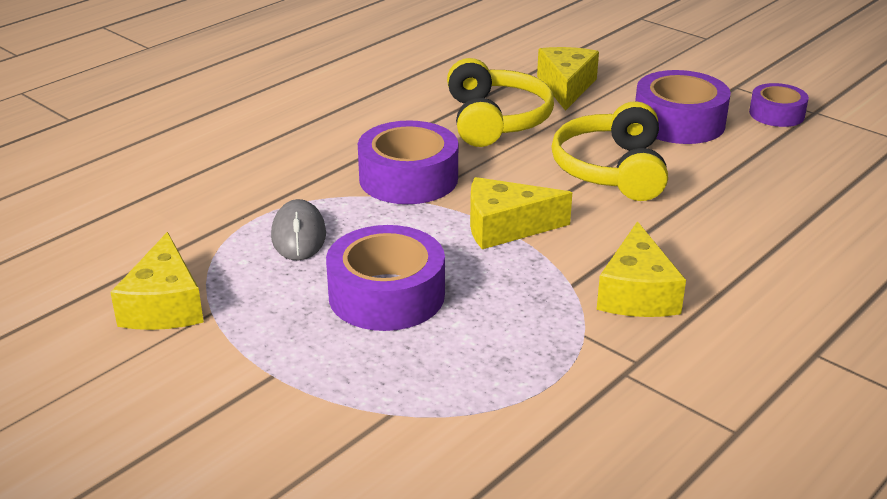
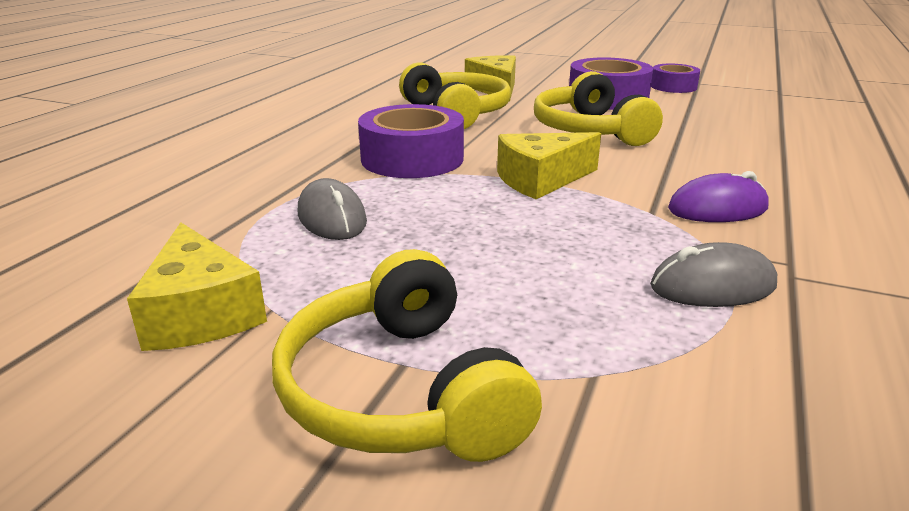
camera: 20 degrees left, 5 degrees down
(259, 393) = (401, 391): none -> yellow headphones
(386, 295) = (474, 253): purple tape -> none
(547, 367) = (712, 286): none -> grey mouse
(637, 293) = (717, 209): yellow cheese -> purple mouse

